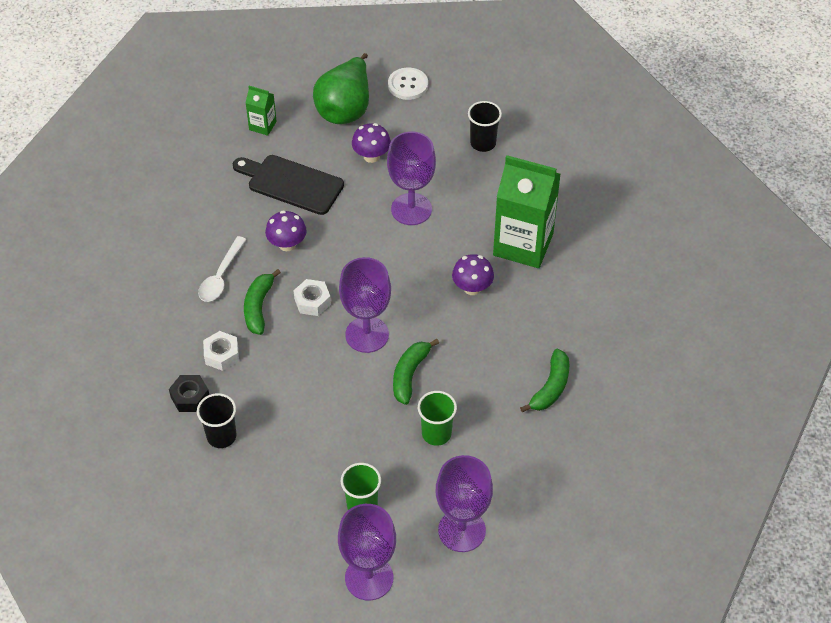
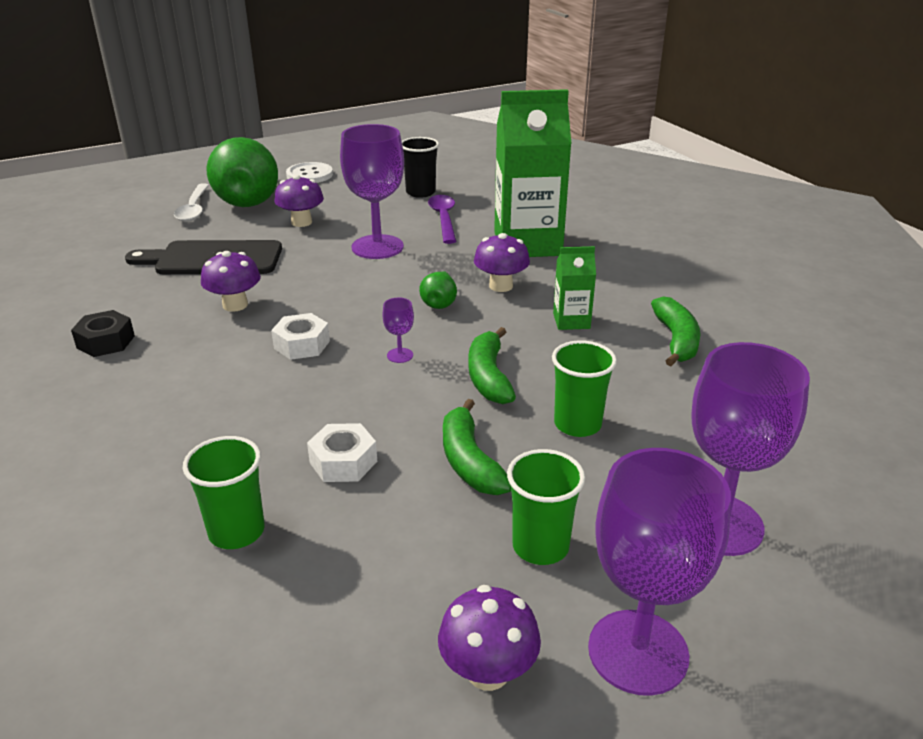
camera: 25 degrees left, 20 degrees down
(190, 397) = (155, 497): black nut -> black nut (105, 342)
(221, 276) = (151, 353): white spoon -> white spoon (194, 209)
(221, 355) = (189, 431): white nut -> white nut (343, 462)
(221, 436) = (236, 531): black cup -> green cup
(258, 307) = (225, 368): green banana -> green banana (469, 461)
(262, 125) = (152, 227): green carton -> green carton (571, 321)
(298, 559) = (488, 672): none -> purple mushroom
(367, 334) = (400, 355): purple goblet -> purple goblet, size x0.41
(419, 291) = (439, 303): none -> green pear
(480, 188) = (444, 219): none -> purple spoon

